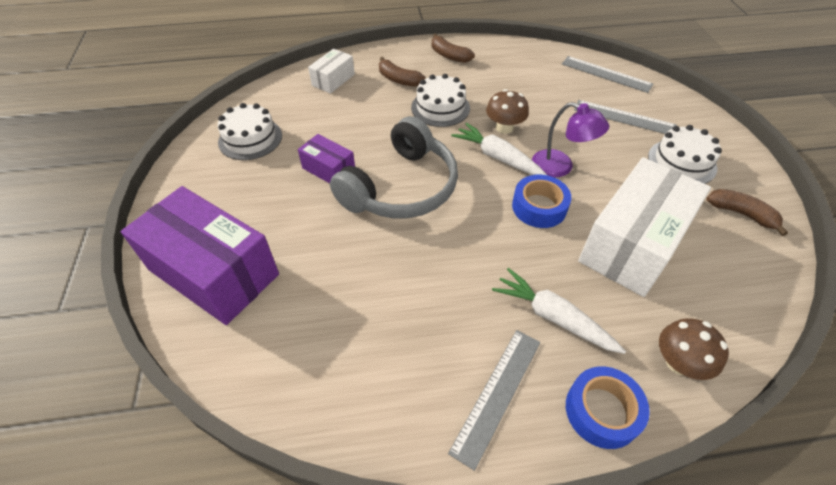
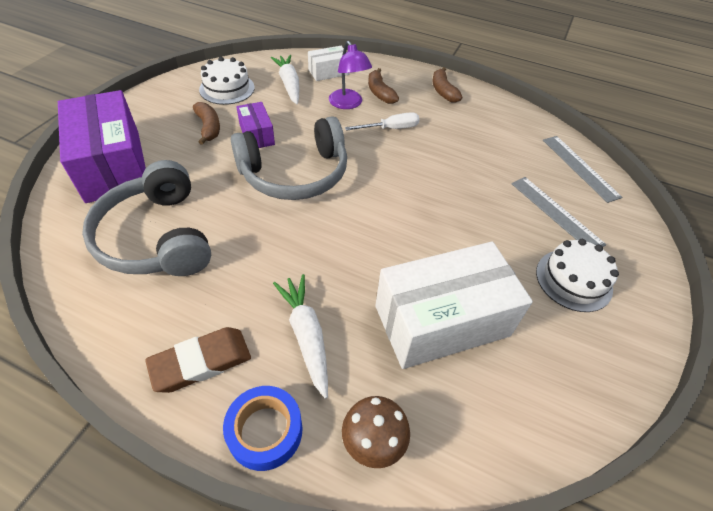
camera: 30 degrees right, 0 degrees up
(338, 314) = (157, 237): none -> grey headphones
(440, 108) = (391, 129): white cake -> white screwdriver
(497, 157) = (397, 189): white carrot -> white carrot (289, 84)
(497, 394) = (201, 362): grey ruler -> brown eraser
(504, 128) = (429, 168): brown mushroom -> none
(539, 207) = (389, 245): blue tape -> none
(560, 167) = (445, 224): purple lamp -> purple lamp (348, 104)
(741, 214) = (587, 359): brown banana -> brown banana (208, 127)

